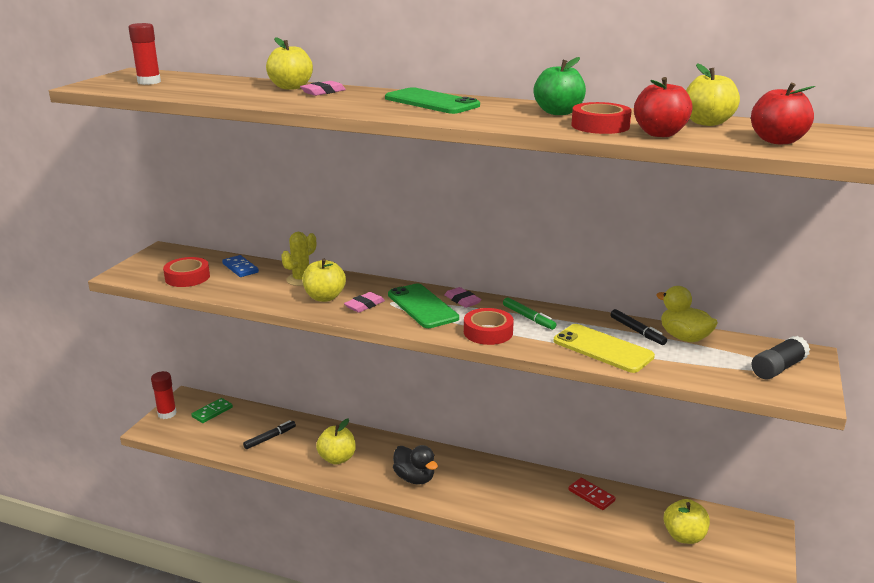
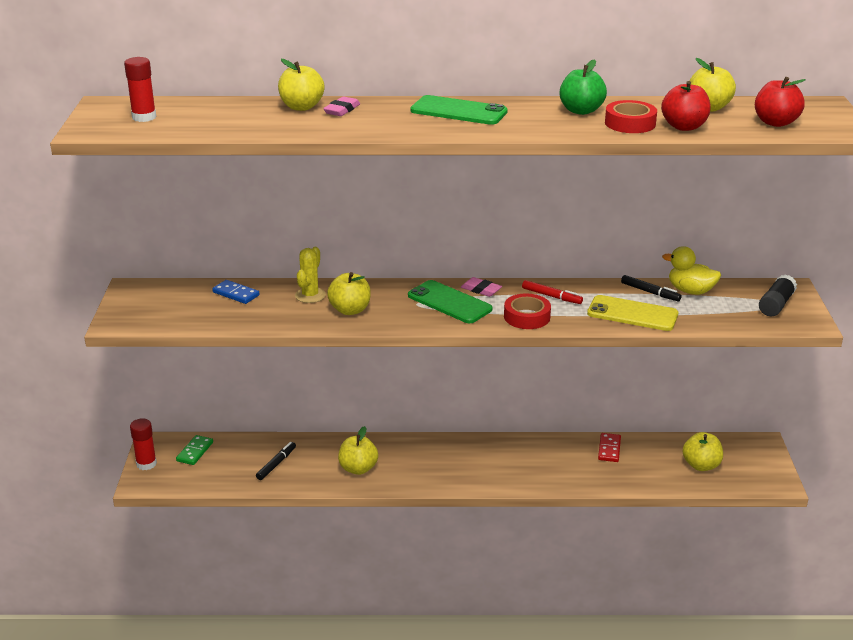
camera: 20 degrees left, 5 degrees up
(187, 277) = (190, 314): red tape -> none
(364, 305) = (395, 311): pink eraser -> none
(414, 478) = (444, 470): black duck -> none
(528, 318) = (551, 296): green marker -> red marker
(591, 495) = (609, 449): red domino -> red domino turned 75 degrees clockwise

